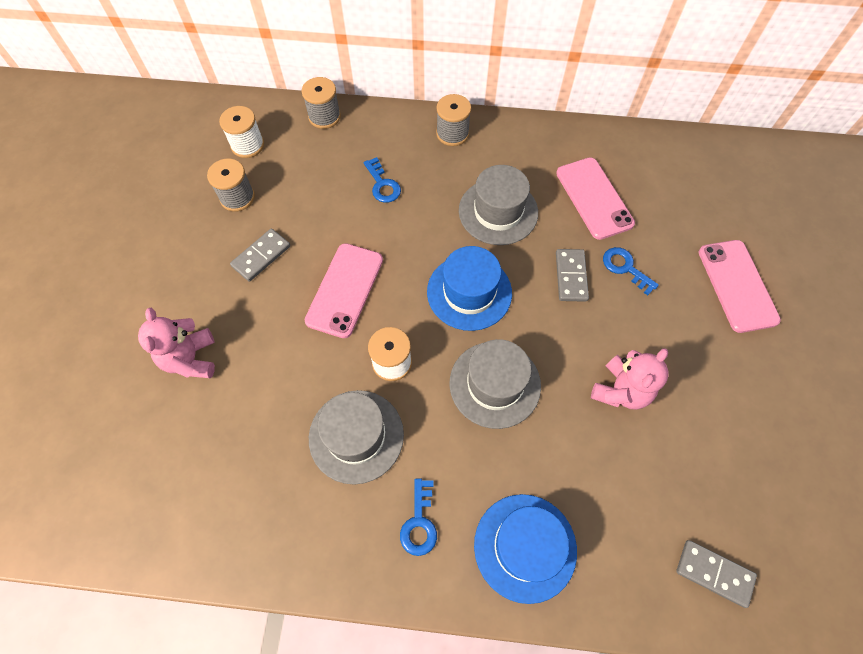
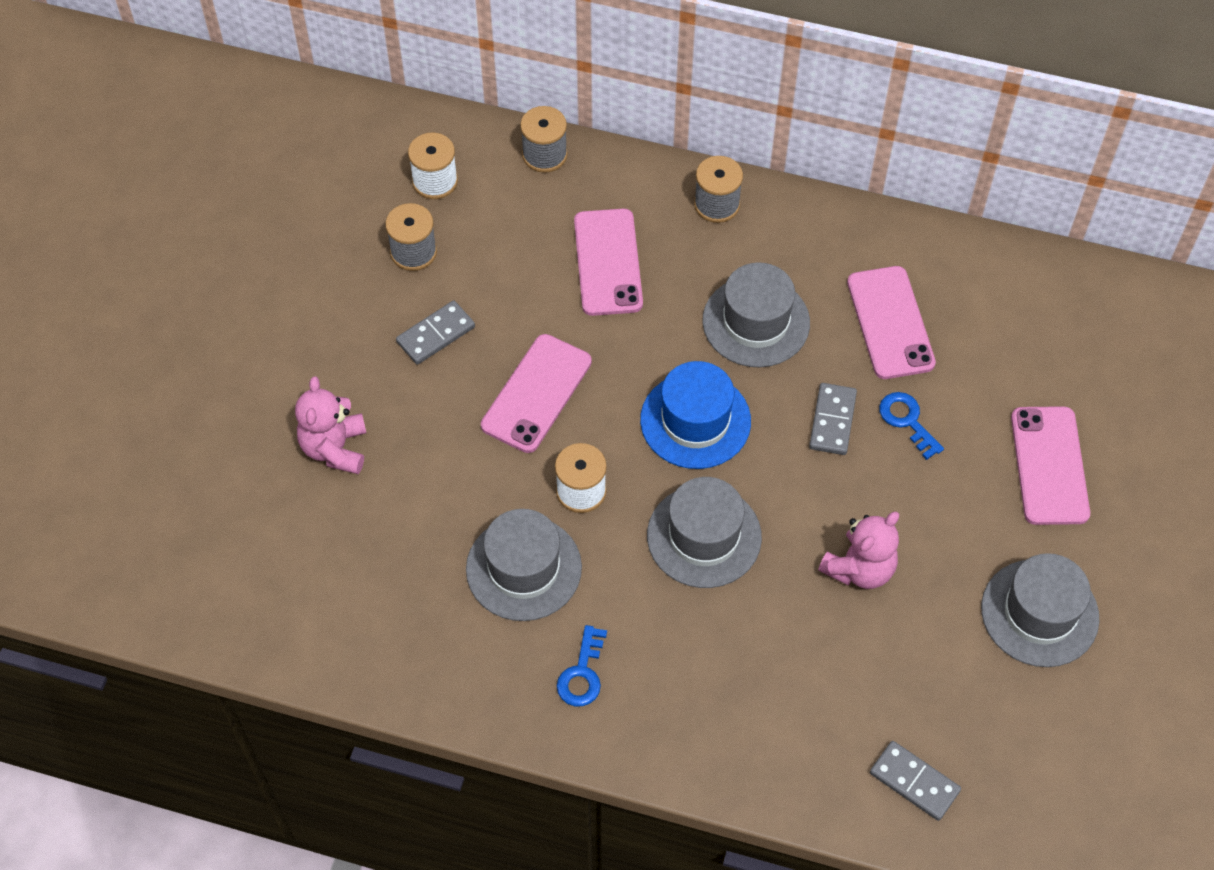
camera: 10 degrees right, 5 degrees down
(382, 184) = (608, 262): blue key -> pink phone
(525, 547) = (700, 719): blue hat -> none
(767, 404) = (1039, 613): none -> grey hat

